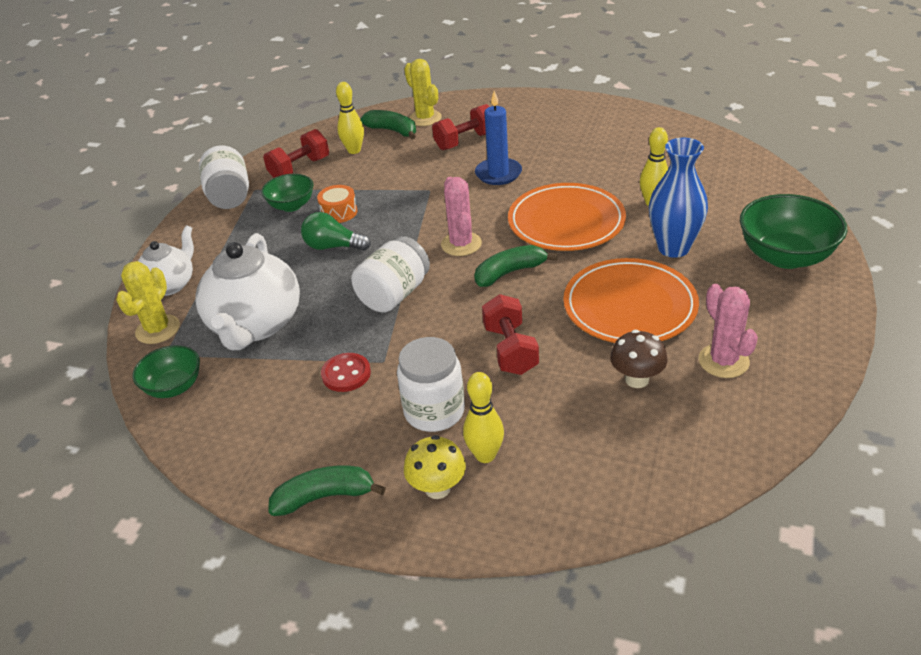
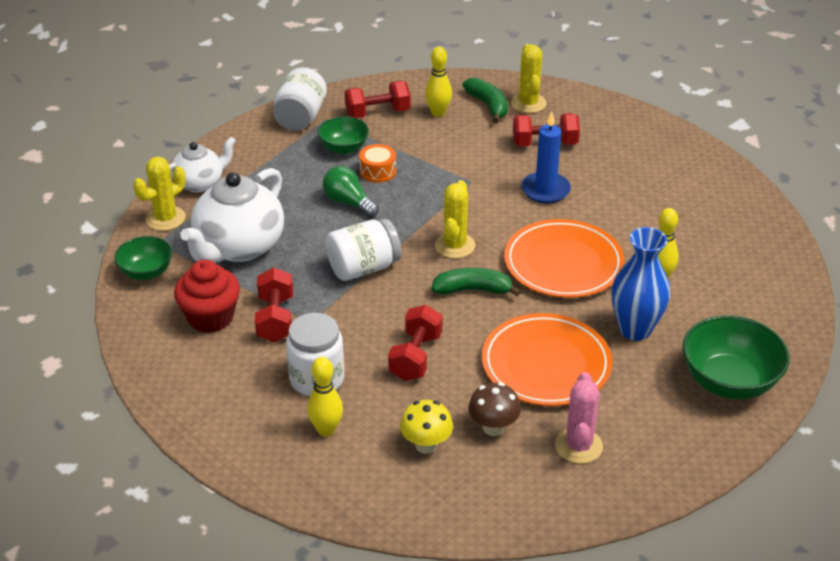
camera: 25 degrees right, 0 degrees up
(277, 401) = (210, 317): none -> red cupcake
(325, 496) = (191, 405): green banana -> none
(346, 374) = (275, 319): red button -> red dumbbell
(437, 488) = (273, 437): yellow mushroom -> yellow mushroom (426, 445)
(461, 244) = (455, 246): pink cactus -> yellow cactus

